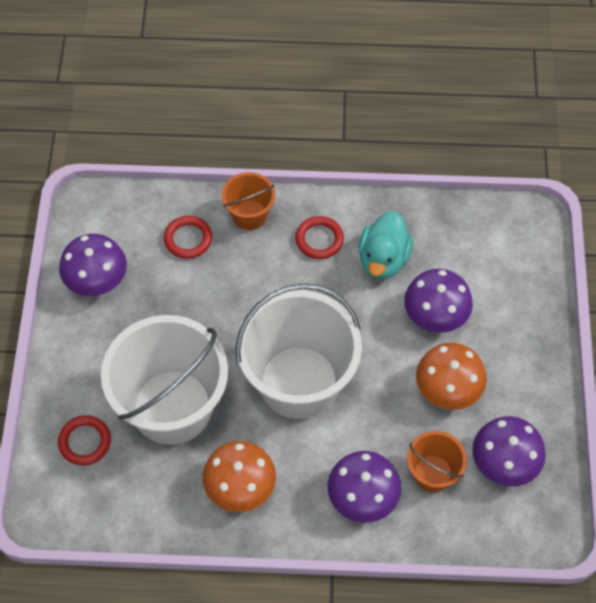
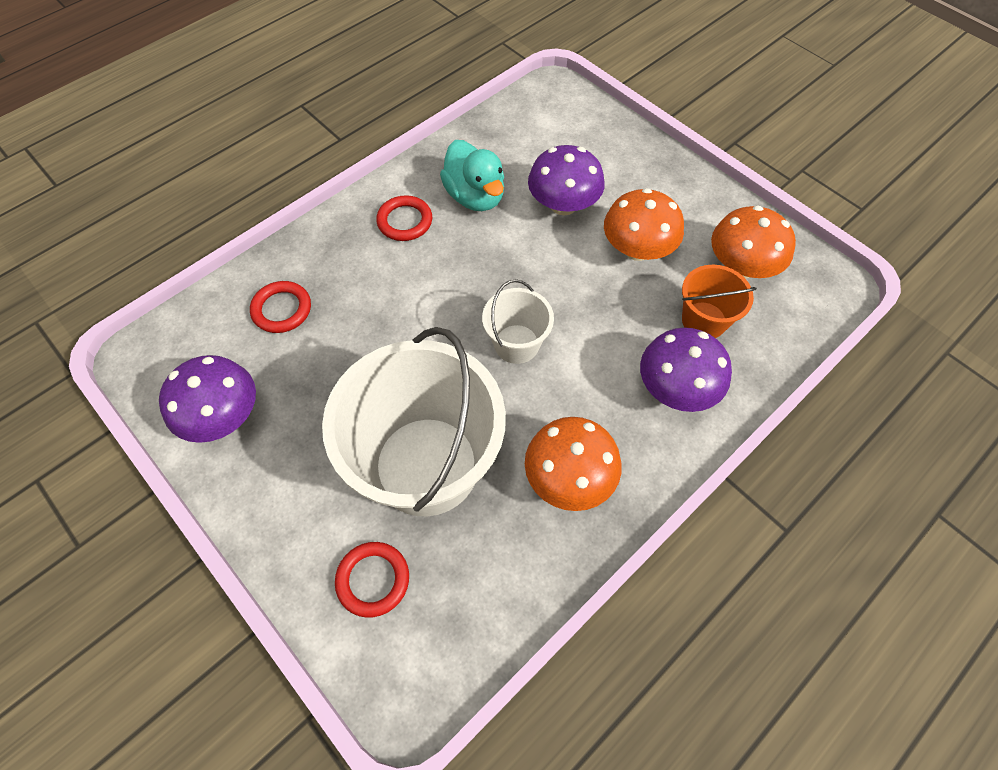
camera: 45 degrees left, 0 degrees up
(249, 215) = (320, 247): orange bucket -> none
(299, 382) = (516, 344): white bucket -> white bucket, size x0.47
(504, 462) = (741, 266): purple mushroom -> orange mushroom

